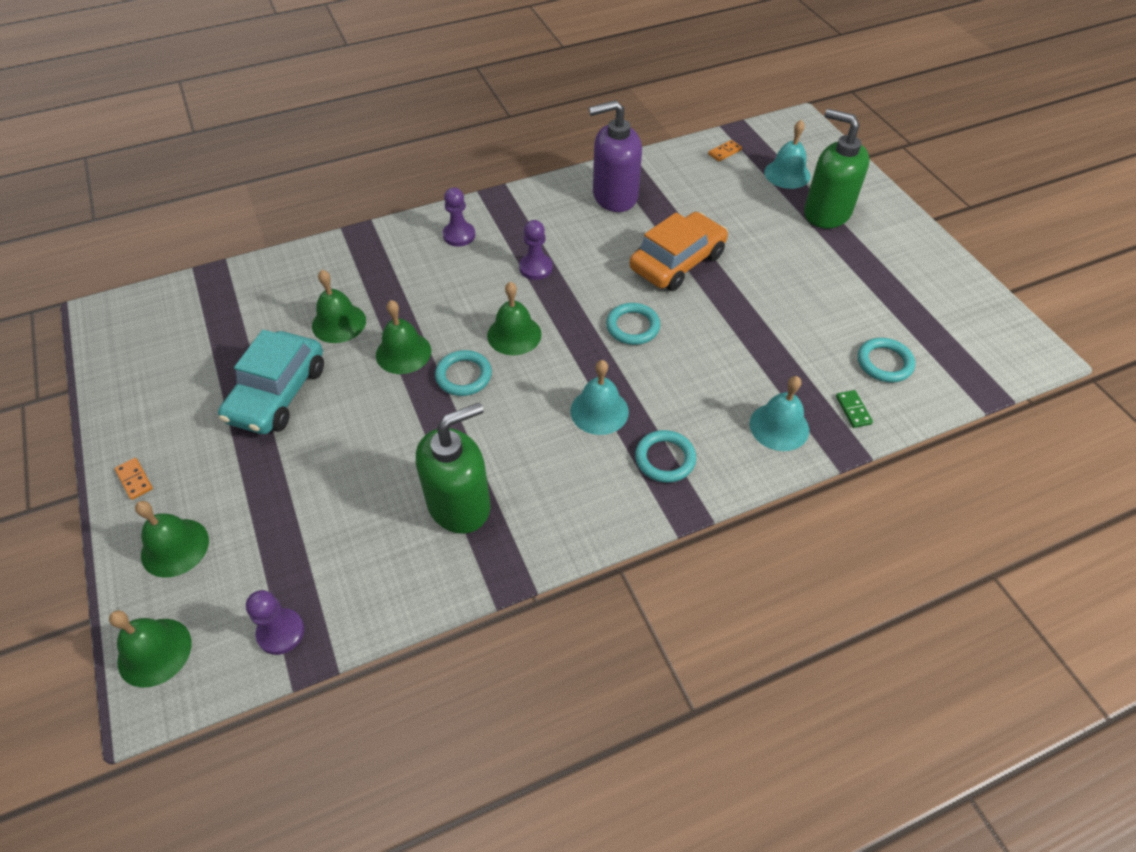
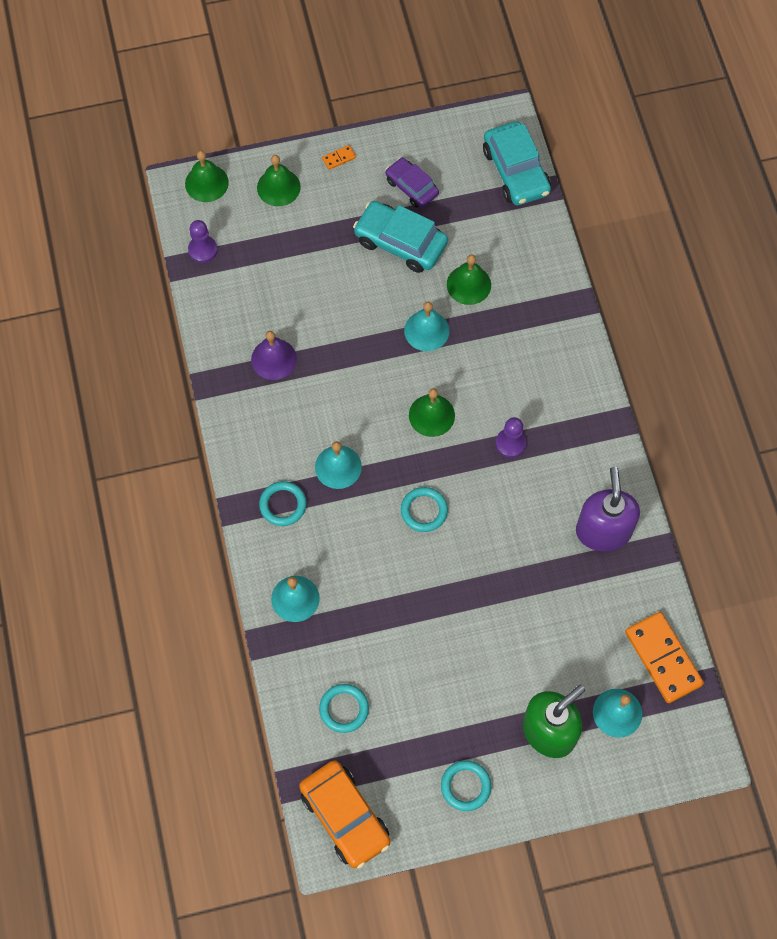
camera: 100 degrees right, 15 degrees up
(182, 299) = (516, 171): none -> turquoise car
(193, 393) = (411, 187): none -> purple car
(403, 353) = (426, 330): green bell -> turquoise bell
(459, 235) = (565, 384): purple pawn -> none
(459, 504) = (274, 359): green soap dispenser -> purple bell
(463, 376) = (393, 372): turquoise ring -> turquoise ring (465, 786)
(677, 262) = (499, 567): orange car -> orange car (345, 816)
(724, 152) = (663, 658): orange domino -> orange domino, size x2.40
(853, 410) = (299, 663): green domino -> none

